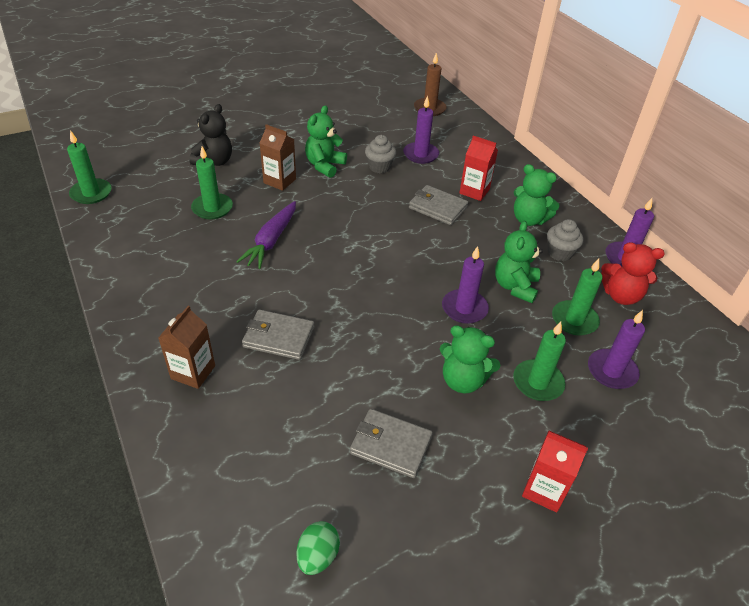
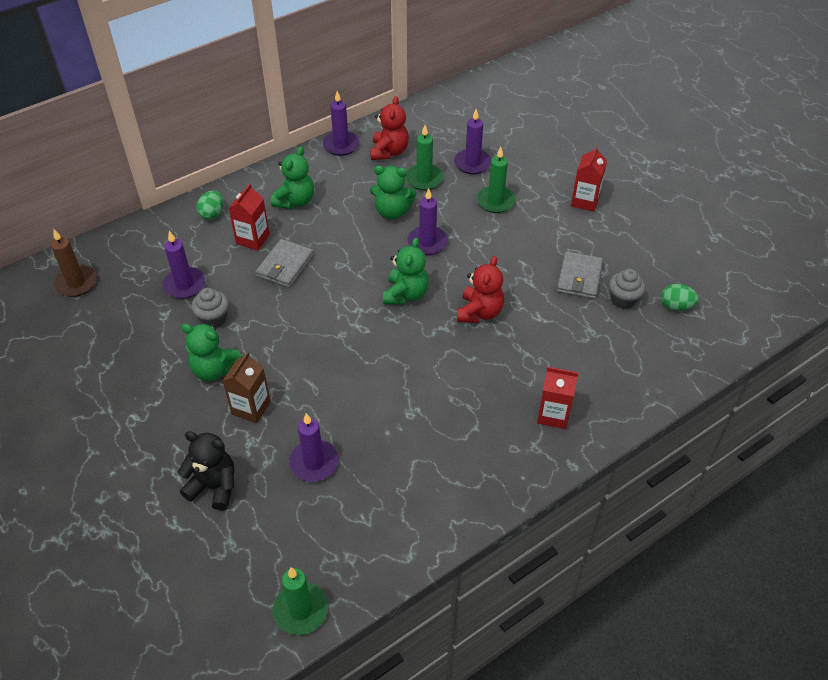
camera: 95 degrees left, 5 degrees up
(193, 372) = (553, 414): brown carton -> red carton
(212, 208) = (314, 462): green candle -> purple candle
(271, 241) = (363, 394): purple carrot -> none
(279, 337) = (495, 362): grey wallet -> none
(351, 336) = (479, 312): none -> red teddy bear
(463, 380) = (506, 241): green teddy bear -> green teddy bear (406, 294)
(508, 171) = (212, 214): none -> green egg
(559, 253) = (341, 183): grey cupcake -> grey cupcake (623, 300)

